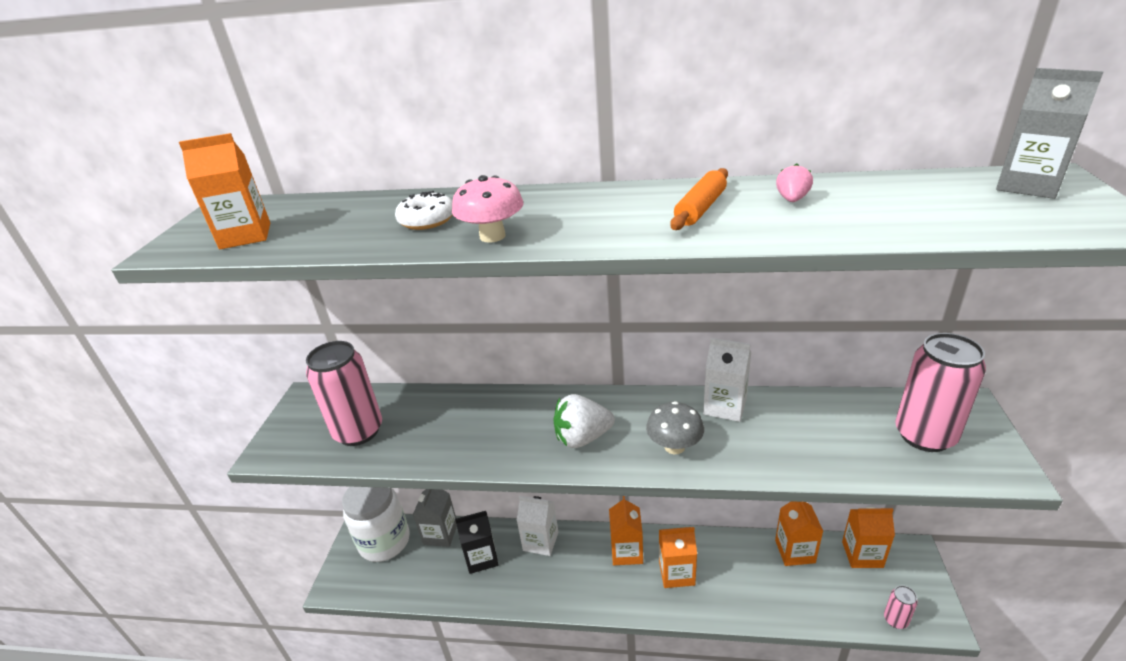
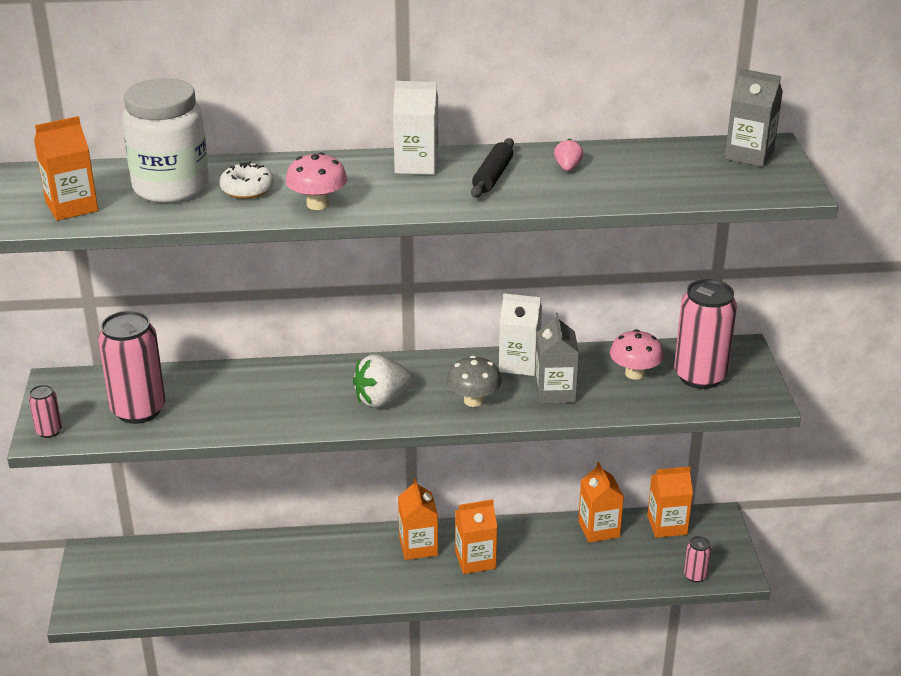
camera: 15 degrees left, 0 degrees up
(274, 448) = (49, 431): none -> pink can
(384, 541) = (126, 564): white jar -> white jar (171, 187)
(440, 534) = (194, 550): grey carton -> grey carton (555, 392)
(481, 557) = (251, 568): black carton -> none
(540, 541) = (318, 546): white carton -> white carton (416, 165)
(700, 208) = (492, 176): orange rolling pin -> black rolling pin
(849, 426) = (634, 373): none -> pink mushroom

